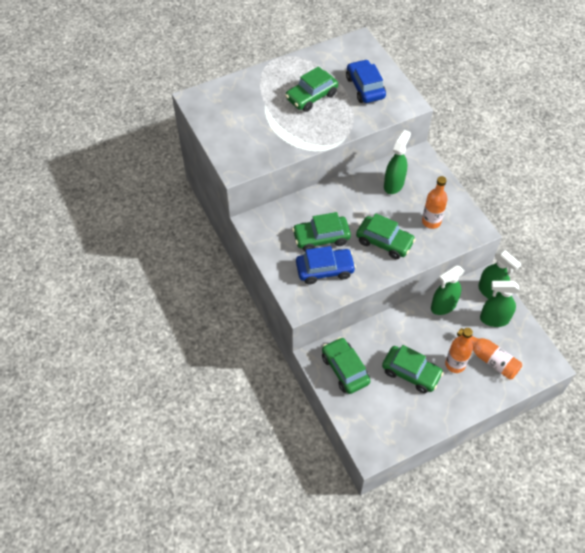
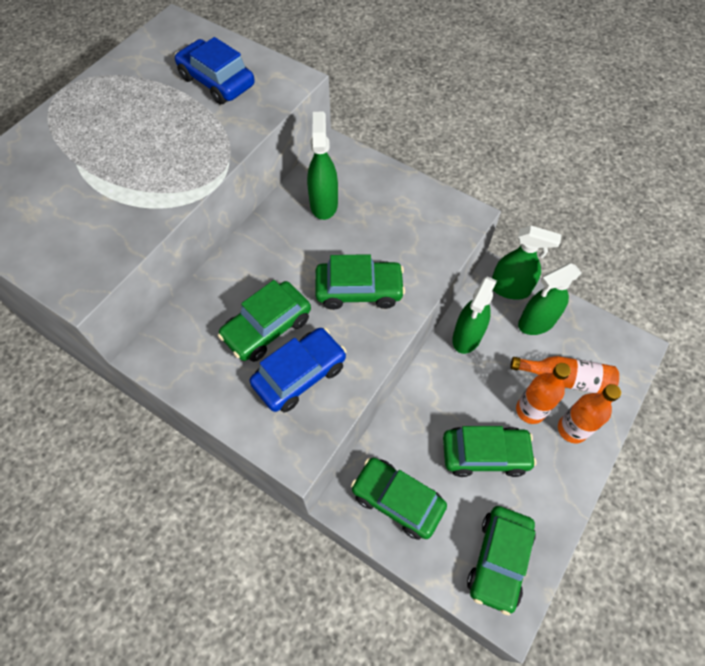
camera: 30 degrees left, 5 degrees up
(311, 96) = (144, 124): green car -> green car (499, 560)
(431, 221) = (402, 232): orange bottle -> orange bottle (572, 429)

